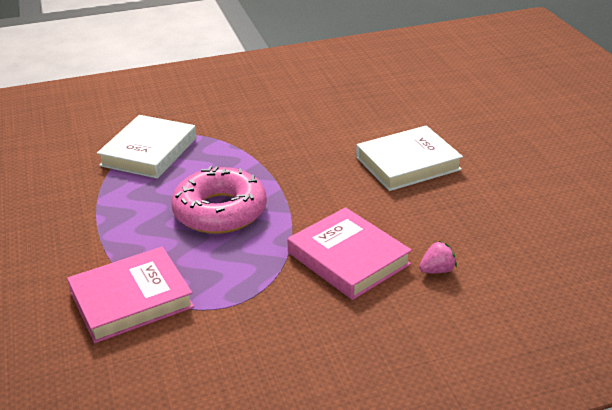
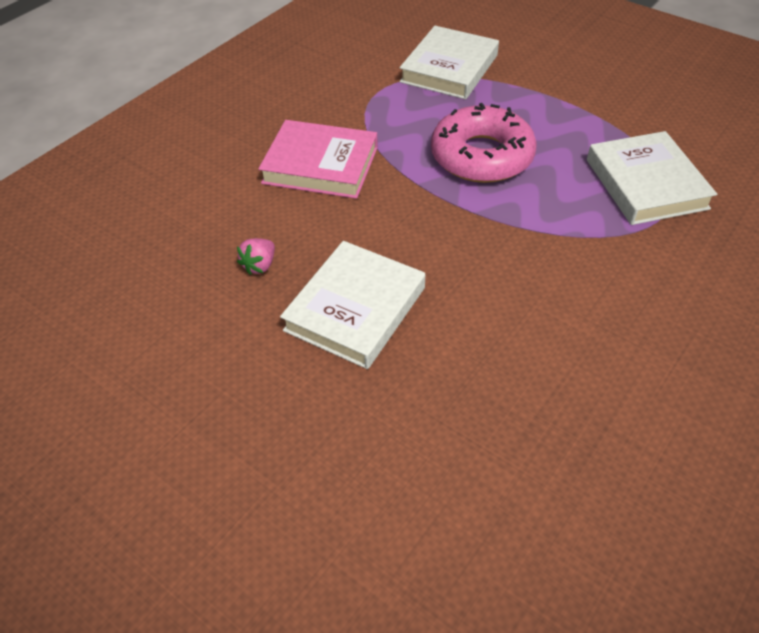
camera: 145 degrees right, 15 degrees up
(131, 299) = (449, 68): pink book -> white book
(437, 270) = (233, 189): pink strawberry -> pink strawberry (260, 265)

